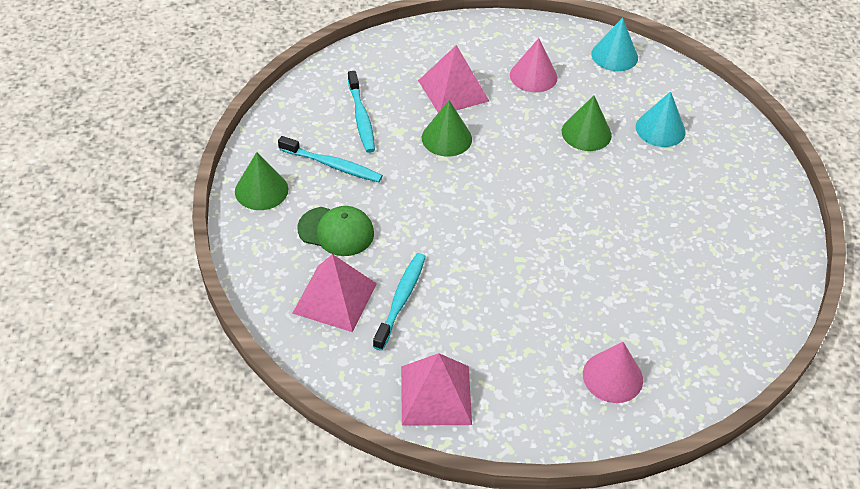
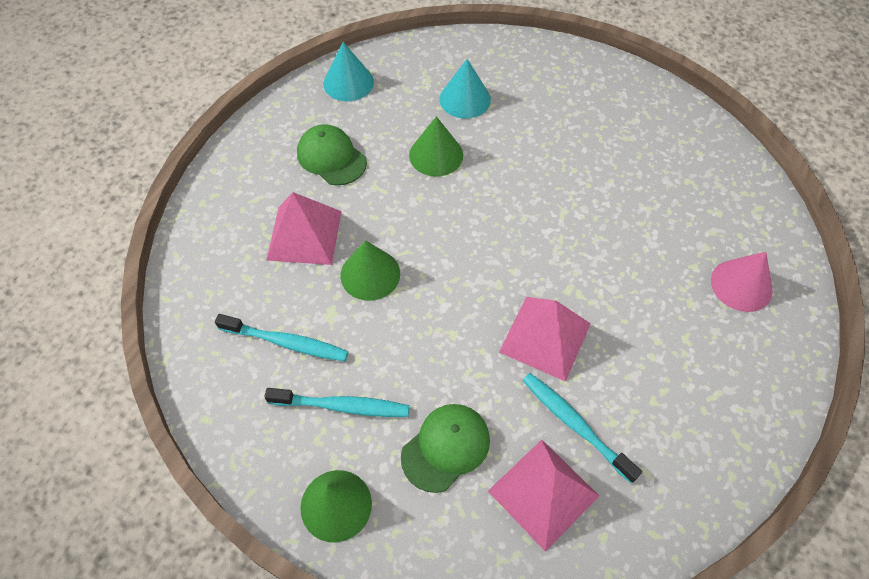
camera: 60 degrees left, 10 degrees up
(333, 165) = (342, 406): turquoise toothbrush -> turquoise toothbrush turned 45 degrees clockwise
(435, 395) = (712, 449): pink pyramid -> pink pyramid (545, 337)
(533, 76) = (331, 157): pink cone -> green cap

